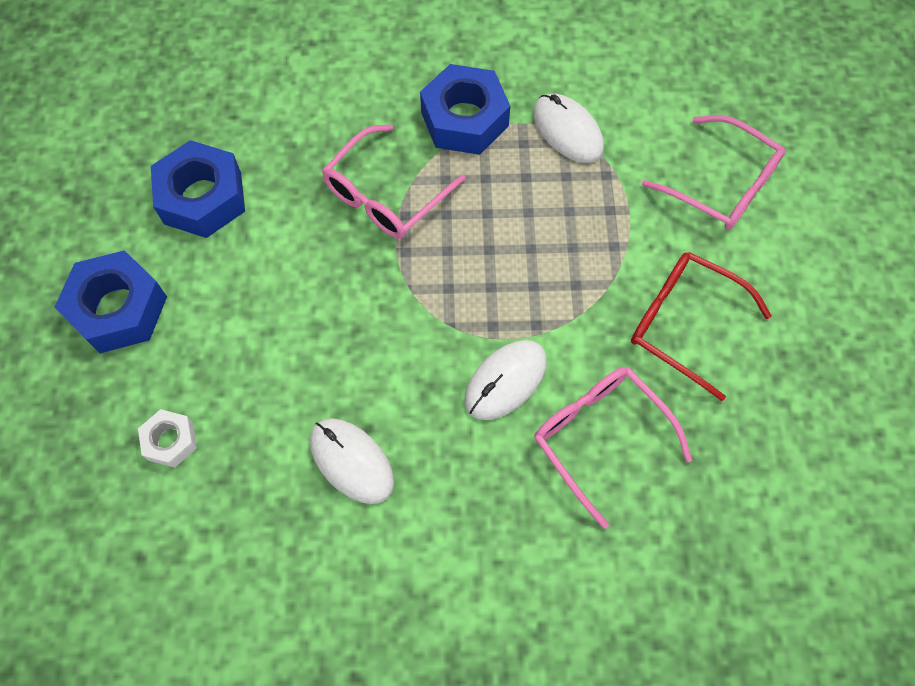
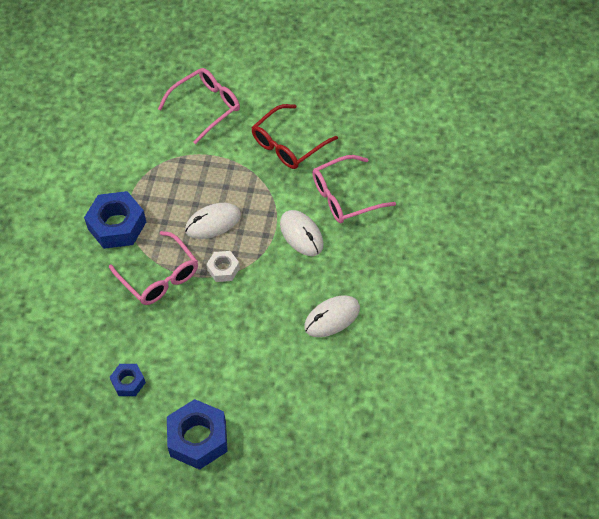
camera: 75 degrees left, 10 degrees down
(170, 441) = (297, 413): white nut -> white nut (223, 269)
(203, 198) = (128, 382): blue nut -> blue nut, size x0.54
(567, 131) = (144, 173): white mouse -> white mouse (213, 223)

